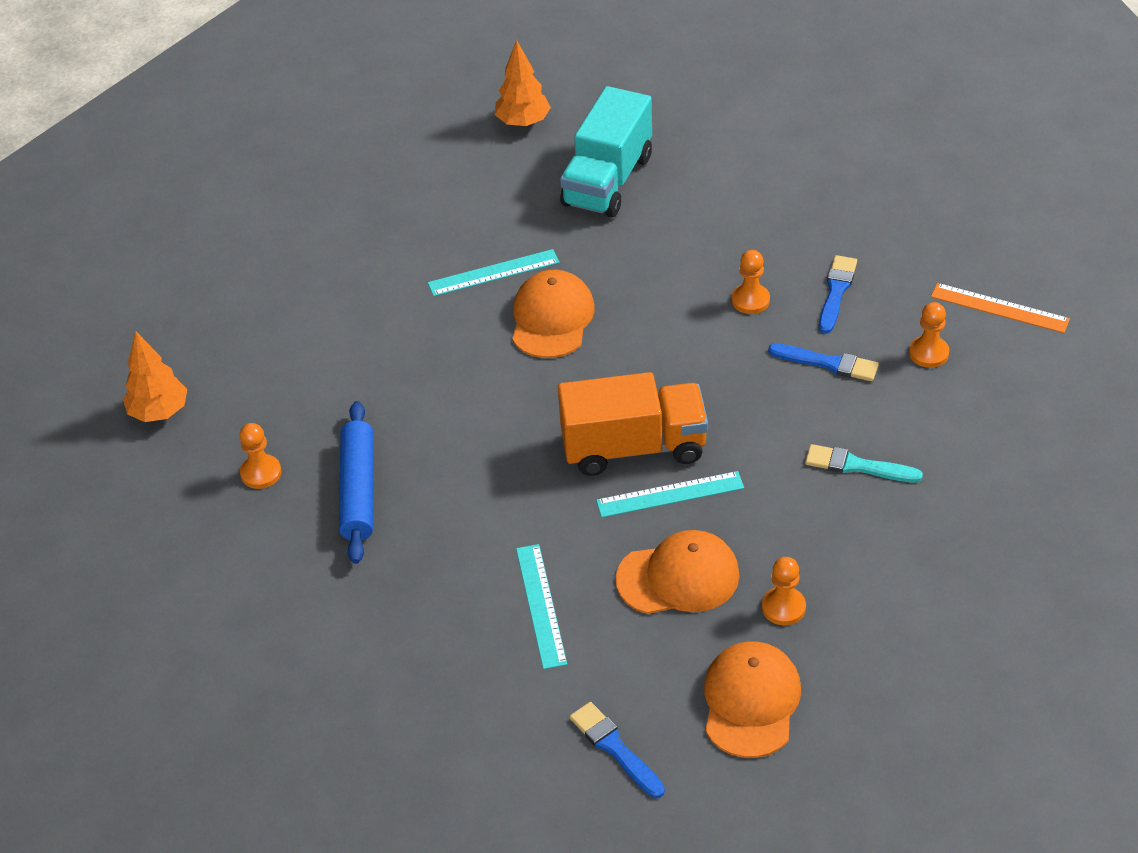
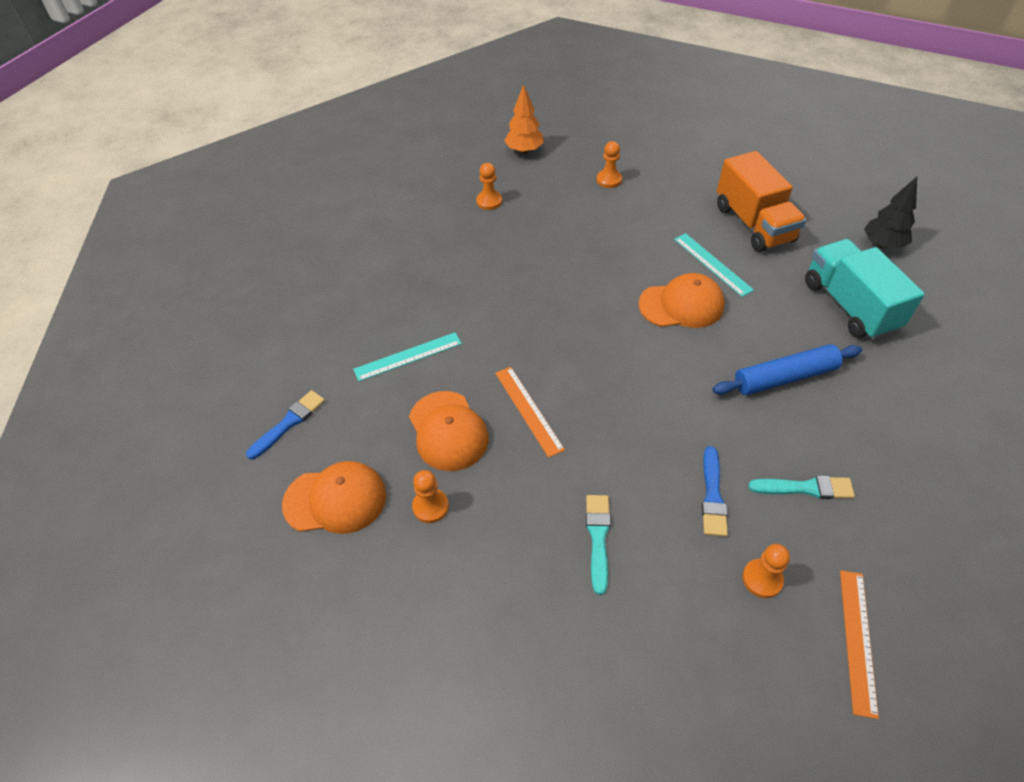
camera: 75 degrees right, 5 degrees up
(358, 490) = (487, 245): blue rolling pin -> blue rolling pin (784, 377)
(523, 122) = (882, 244): orange tree -> black tree
(607, 180) = (849, 306): turquoise truck -> turquoise truck turned 60 degrees clockwise
(633, 447) = (569, 379): orange truck -> orange truck (753, 224)
(670, 494) = (528, 410): turquoise ruler -> orange ruler
(750, 300) = (762, 425): orange pawn -> orange pawn (609, 180)
(836, 292) = (805, 488): blue brush -> turquoise brush

